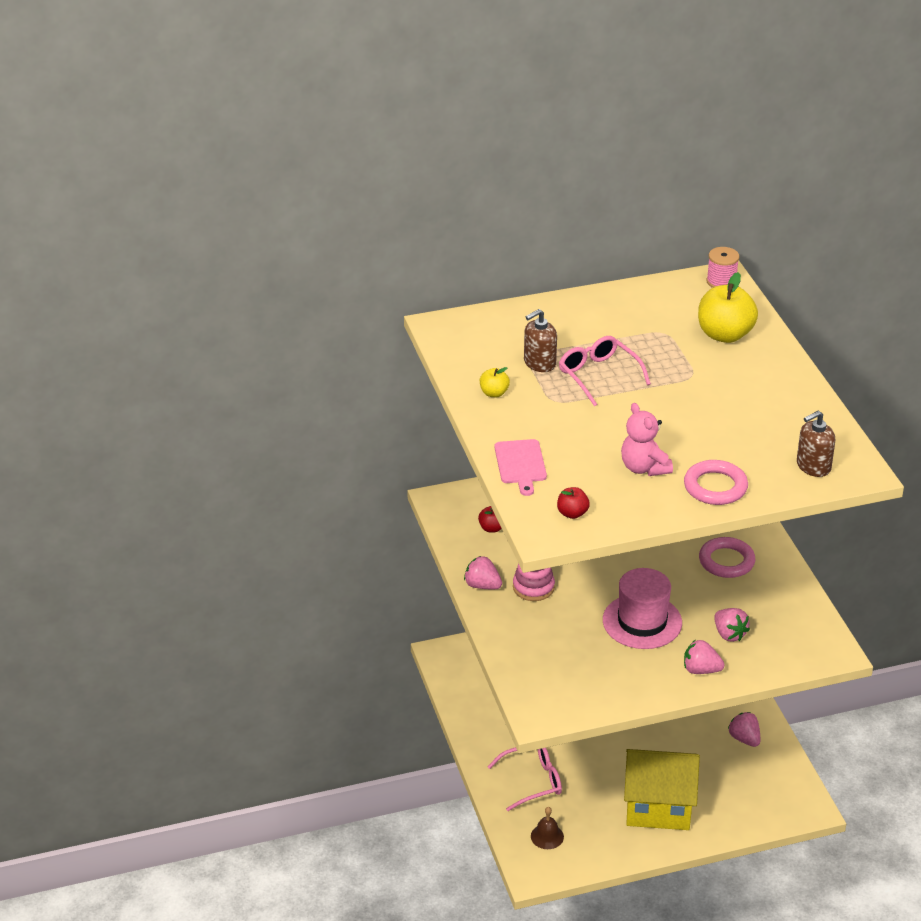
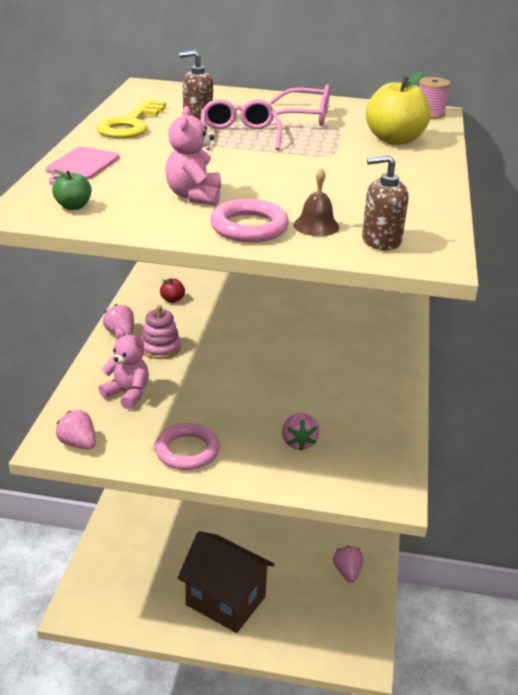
camera: 25 degrees right, 5 degrees down
(494, 393) = (130, 124): yellow apple -> yellow key
(532, 781) = (142, 534): pink glasses -> pink glasses (305, 117)
(547, 836) = (113, 585): brown bell -> brown bell (316, 226)
(551, 645) = (127, 394): none -> pink teddy bear
(572, 513) = (73, 206): red apple -> green apple
(642, 621) = (226, 404): pink hat -> none
(658, 808) = (225, 601): yellow house -> brown house
(701, 670) = (241, 463): pink strawberry -> pink strawberry (78, 443)
(726, 561) = (350, 383): pink ring -> pink ring (187, 451)

